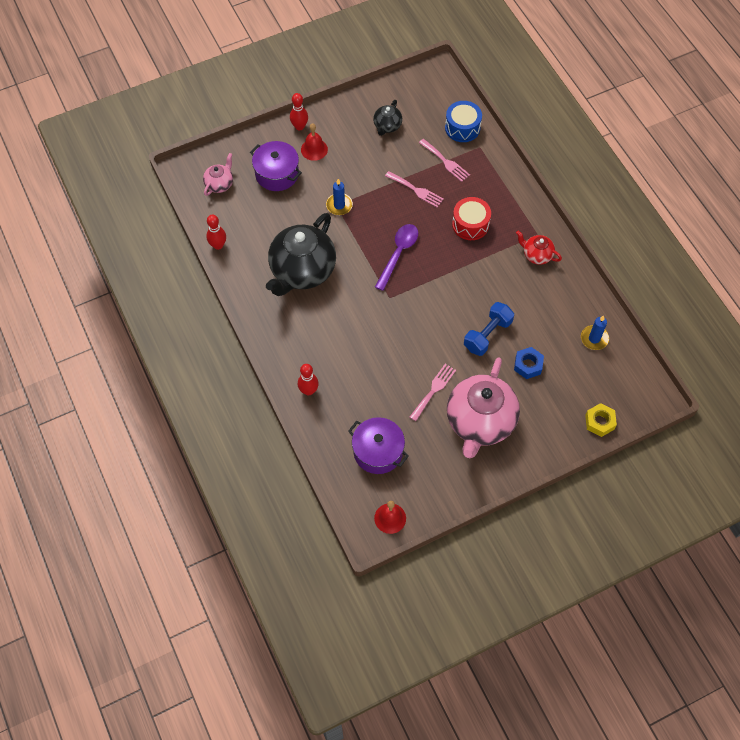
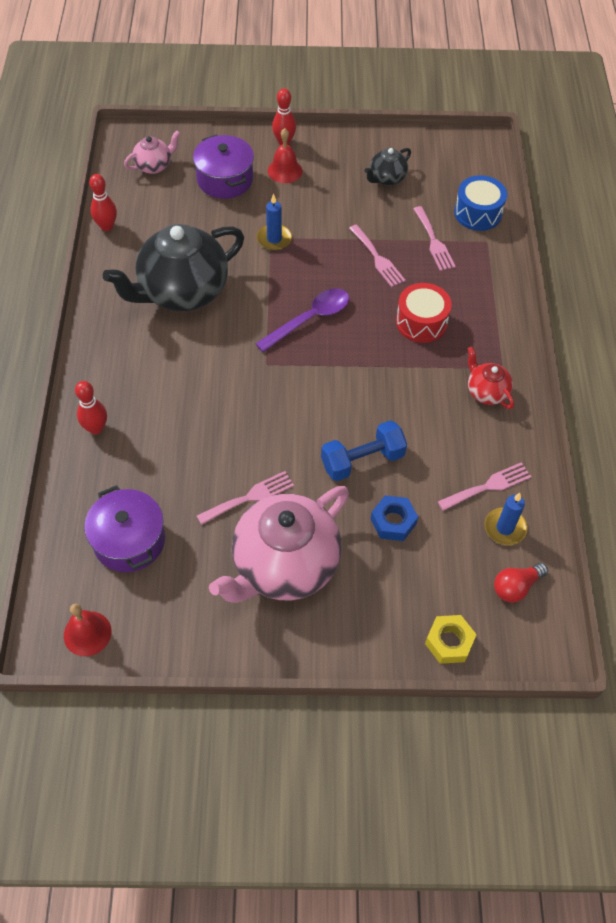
camera: 25 degrees right, 5 degrees down
(571, 317) = (488, 486): none -> pink fork
(619, 372) = (515, 587): none -> red light bulb

